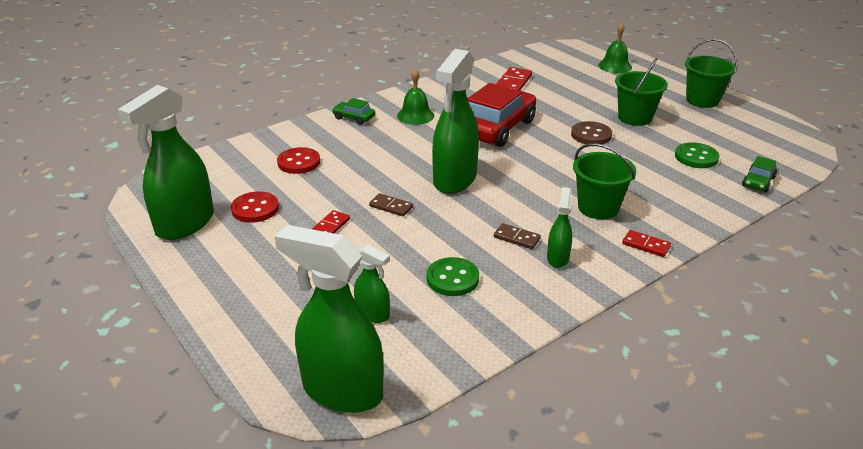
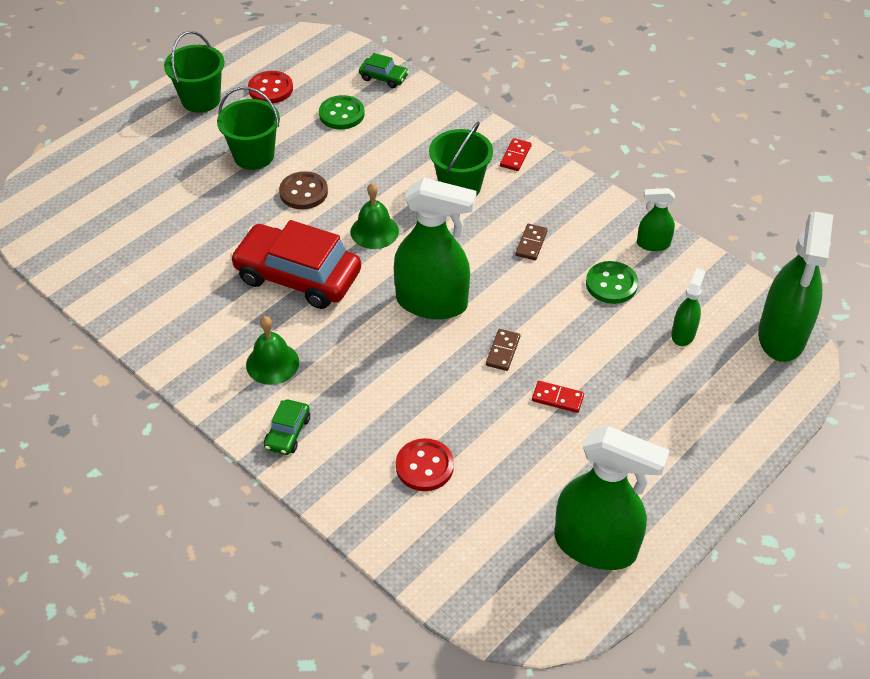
camera: 100 degrees left, 15 degrees up
(255, 209) = (543, 482): red button -> red button (270, 89)
(513, 83) = (159, 269): red domino -> none
(557, 258) = (554, 213): green spray bottle -> green spray bottle (653, 244)
(615, 66) = (98, 170): green bell -> green bell (374, 231)

